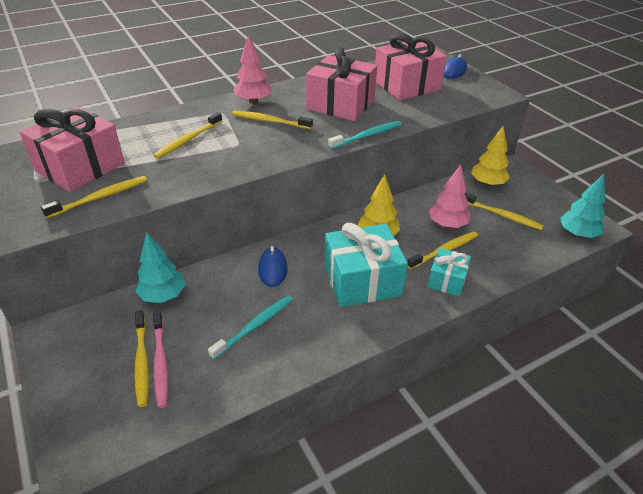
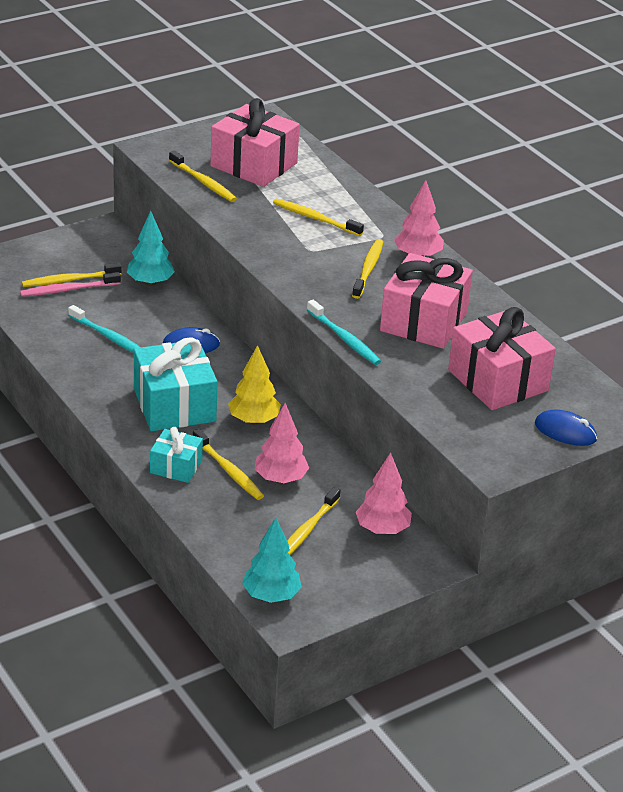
camera: 85 degrees right, 5 degrees down
(487, 183) = (382, 529): yellow tree -> pink tree

